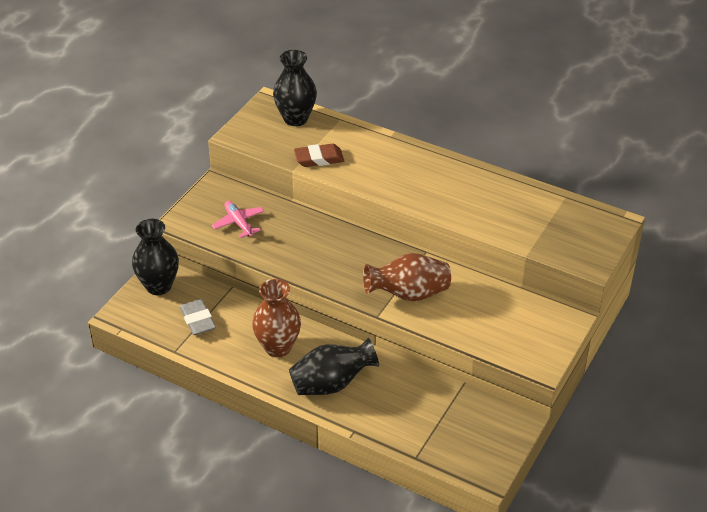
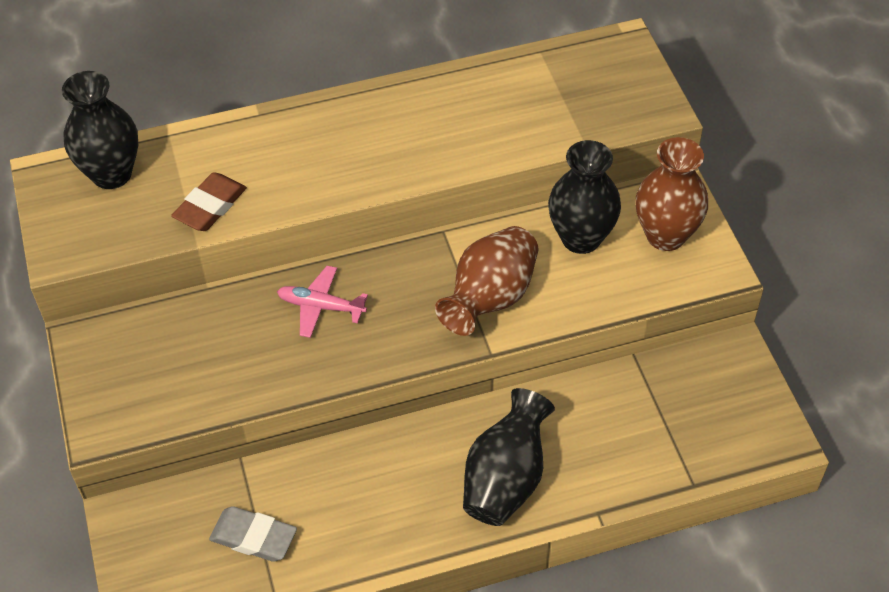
camera: 45 degrees left, 10 degrees up
(159, 286) = (146, 535): black vase -> black vase (581, 238)
(238, 223) = (180, 368): pink plane -> pink plane (321, 307)
(278, 347) = (391, 487): brown vase -> brown vase (665, 235)

